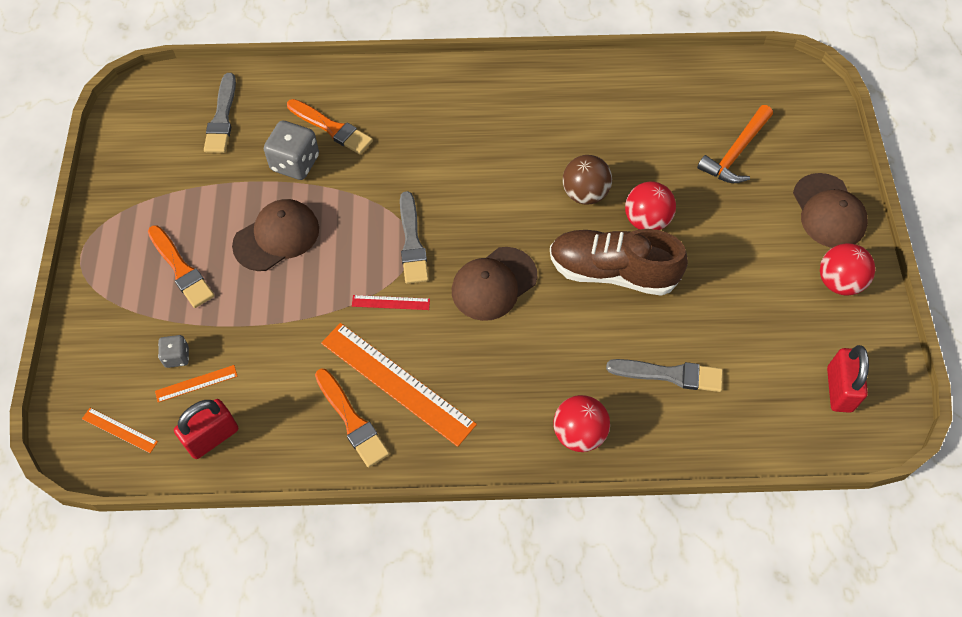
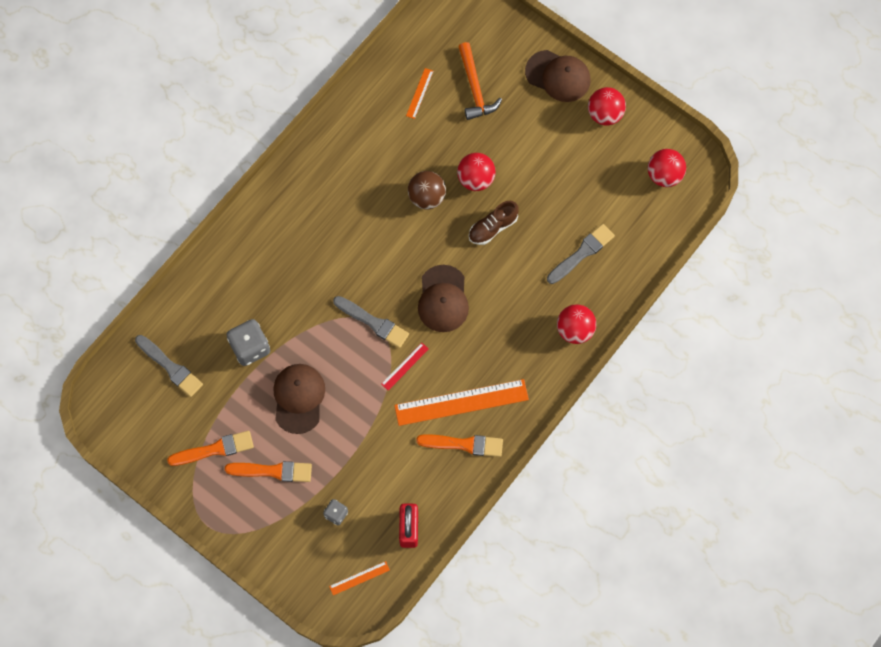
camera: 50 degrees left, 10 degrees up
(196, 383) = (364, 515): orange ruler -> orange ruler (419, 93)
(332, 128) = (242, 305): orange brush -> orange brush (215, 449)
(612, 272) = (492, 227): brown shoe -> brown shoe, size x0.58
(839, 389) = (664, 175): red padlock -> red ball

